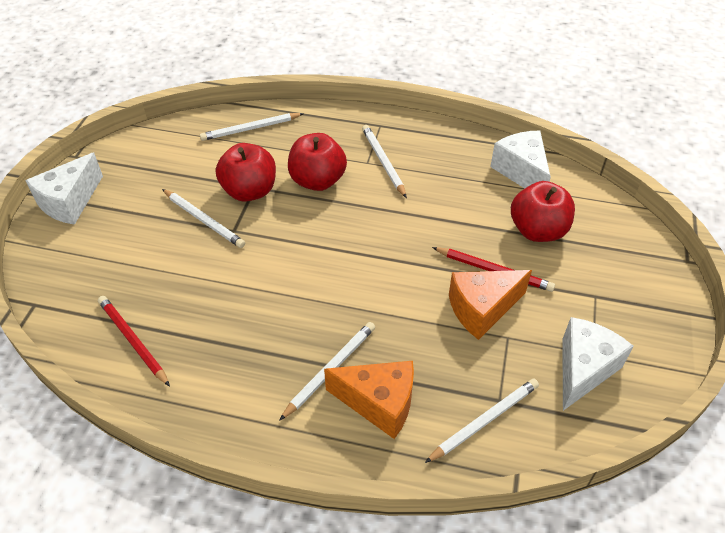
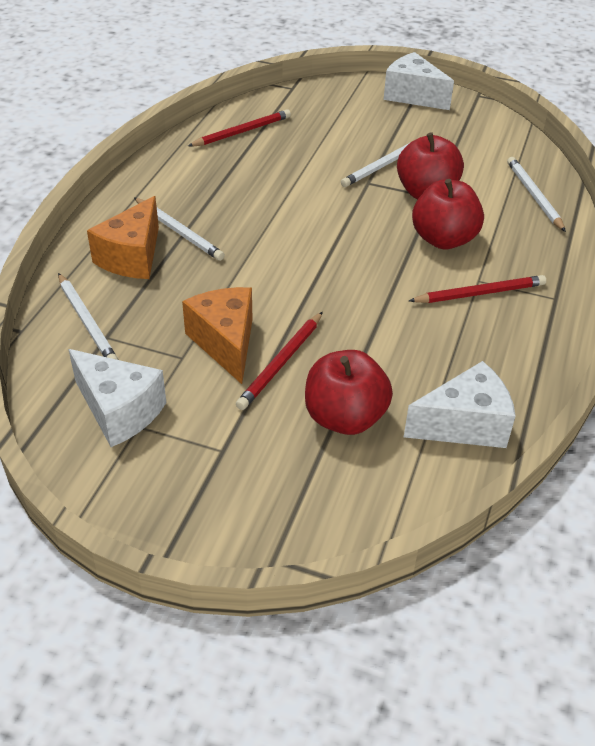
camera: 95 degrees right, 5 degrees down
(383, 162) = (479, 293): white pencil -> red pencil

